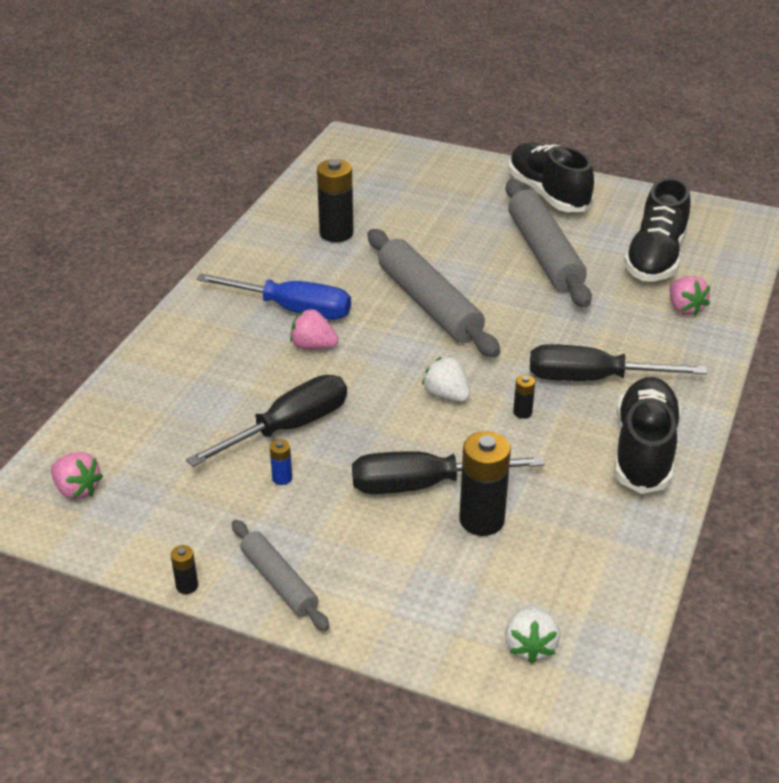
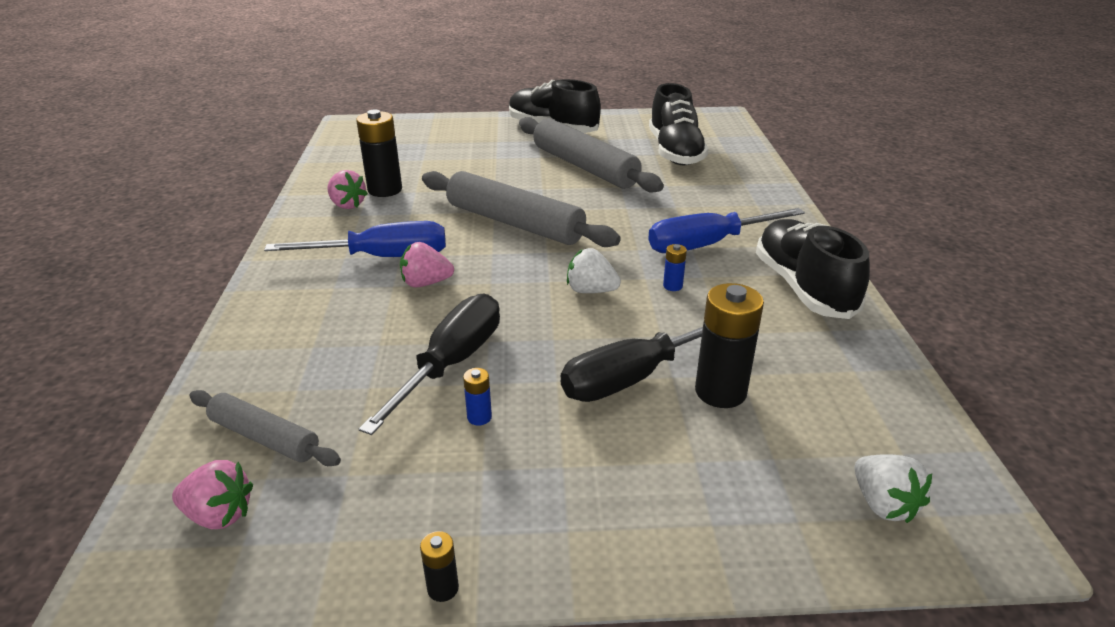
camera: 25 degrees left, 5 degrees down
(279, 581) = (557, 537): grey rolling pin -> grey rolling pin (265, 437)
(522, 412) = (672, 286): black battery -> blue battery
(593, 379) = (708, 244): black screwdriver -> blue screwdriver
(684, 308) = (730, 179): pink strawberry -> pink strawberry (347, 205)

